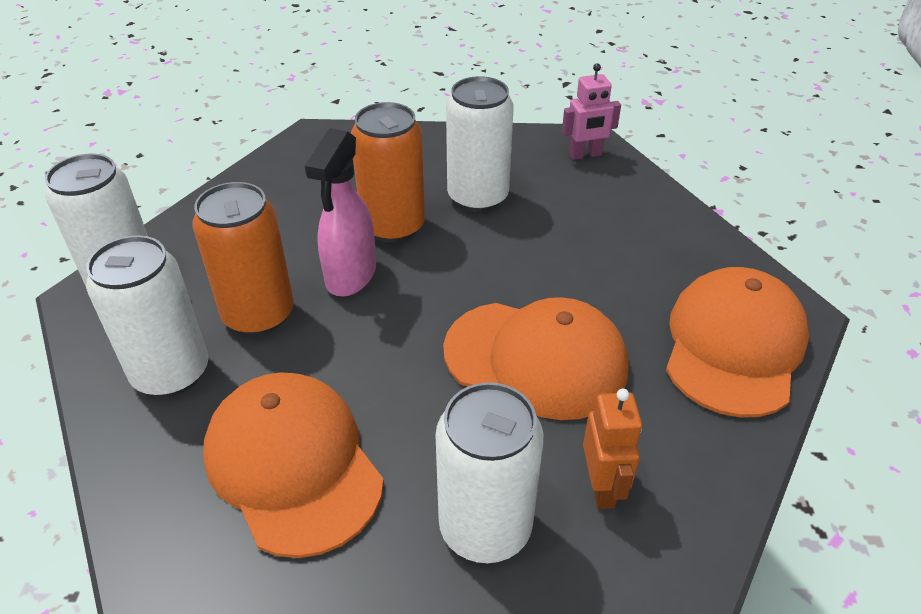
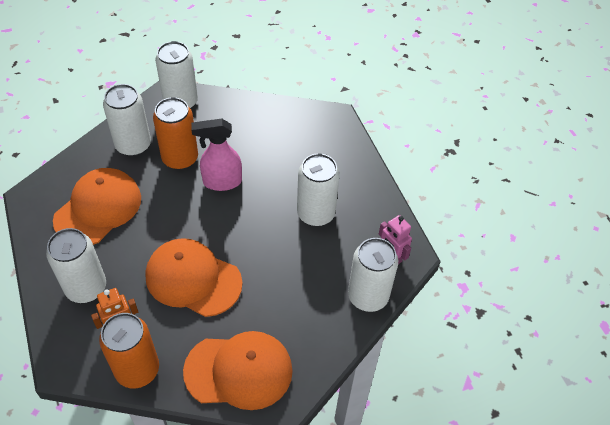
camera: 65 degrees right, 10 degrees up
(393, 226) = (270, 184): orange can -> orange can (137, 370)
(536, 359) = (193, 279): orange cap -> orange cap turned 120 degrees clockwise
(641, 190) = (368, 296): none -> white can

